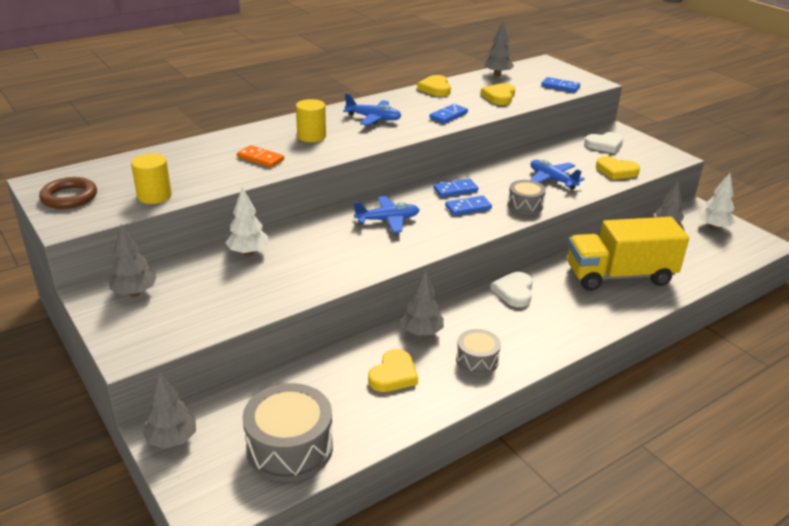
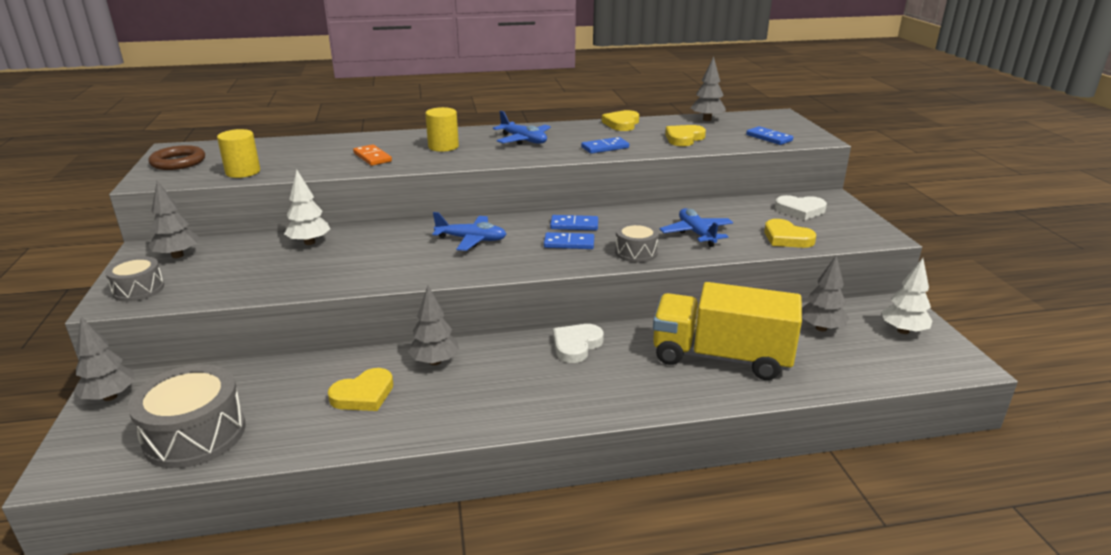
camera: 25 degrees right, 5 degrees down
(477, 360) = (463, 404): grey drum -> grey drum (138, 289)

